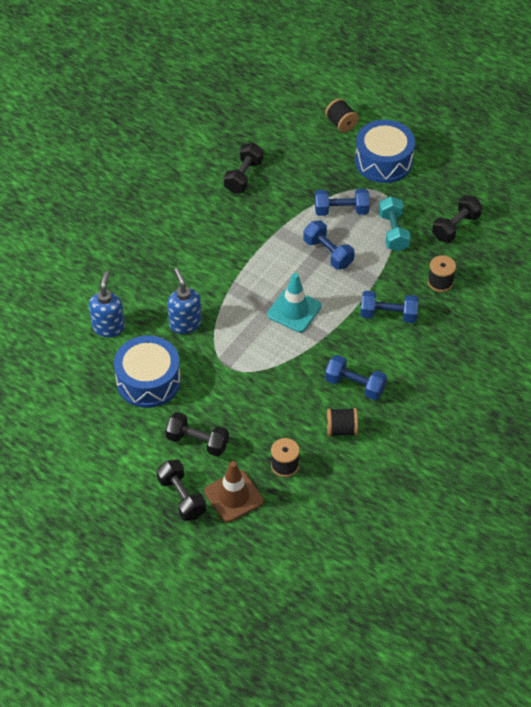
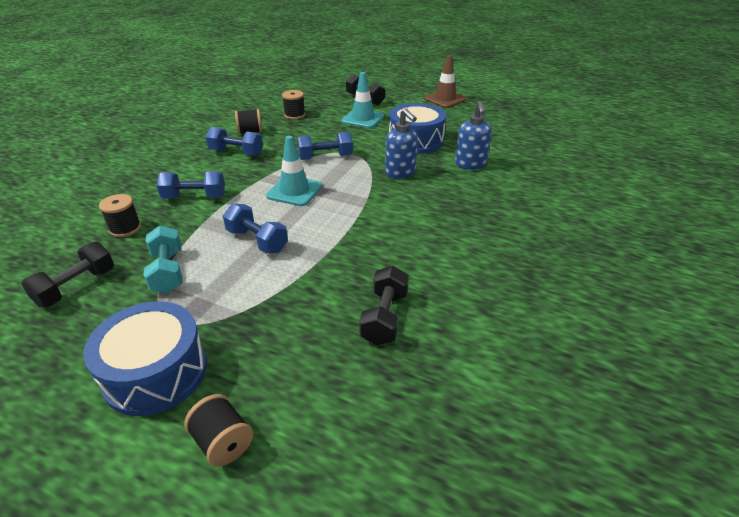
camera: 170 degrees right, 15 degrees down
(197, 442) = (363, 119): black dumbbell -> turquoise traffic cone
(234, 496) = (329, 102): brown traffic cone -> brown traffic cone (445, 99)
(341, 210) = (236, 289): blue dumbbell -> blue dumbbell (325, 157)

